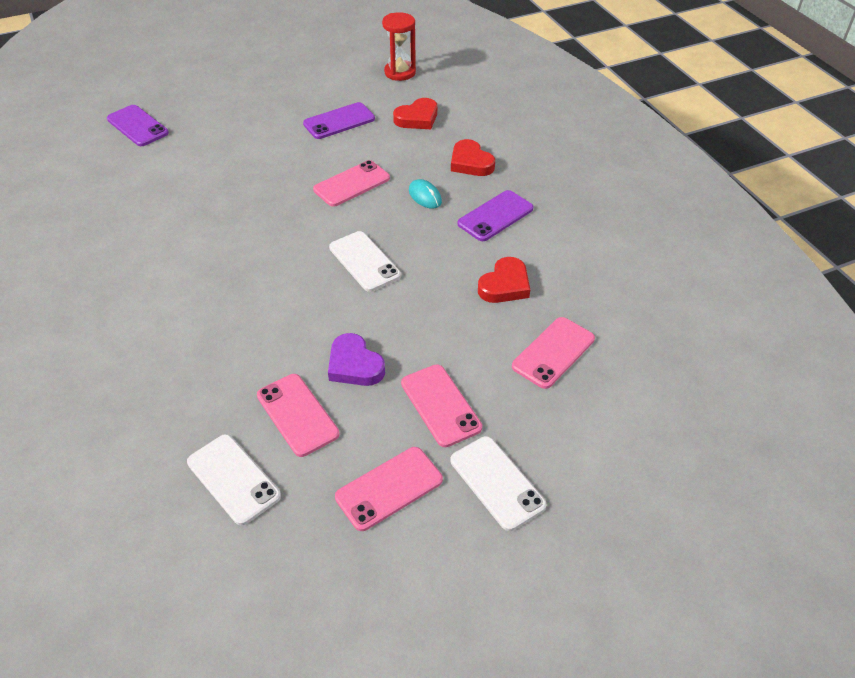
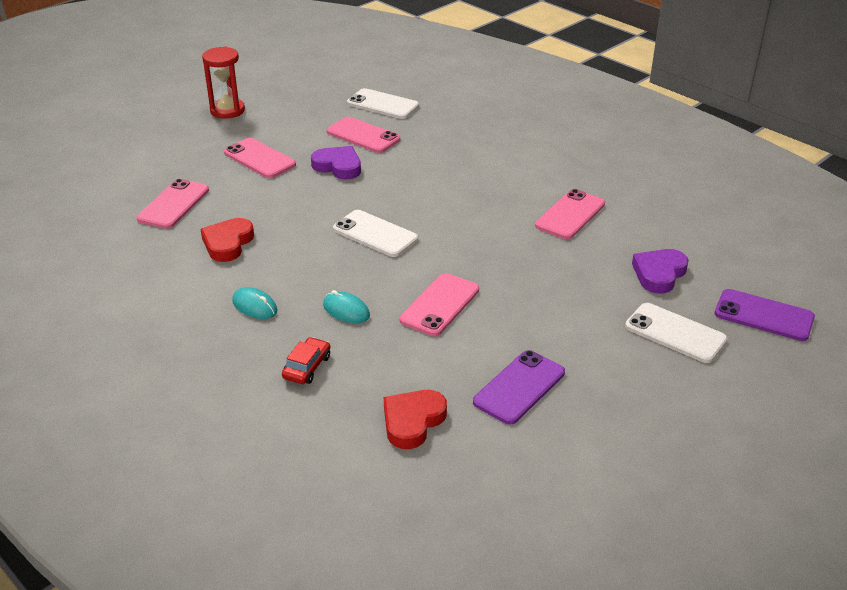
camera: 160 degrees right, 10 degrees down
(169, 169) = (659, 274): none -> purple heart
(389, 488) = (279, 118): pink phone -> pink phone (570, 215)
(400, 72) = (493, 513): red hourglass -> red hourglass (227, 110)
(470, 163) = (307, 367): red heart -> red car
(495, 216) = (255, 306): purple phone -> turquoise mouse
(497, 482) = (206, 133): white phone -> white phone (675, 333)

